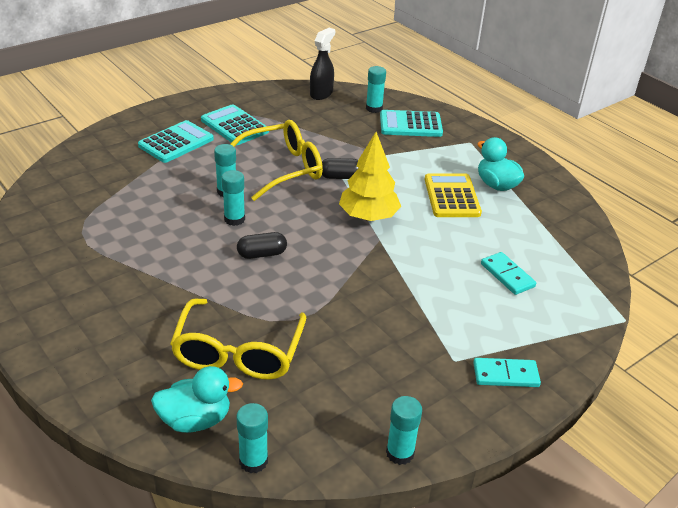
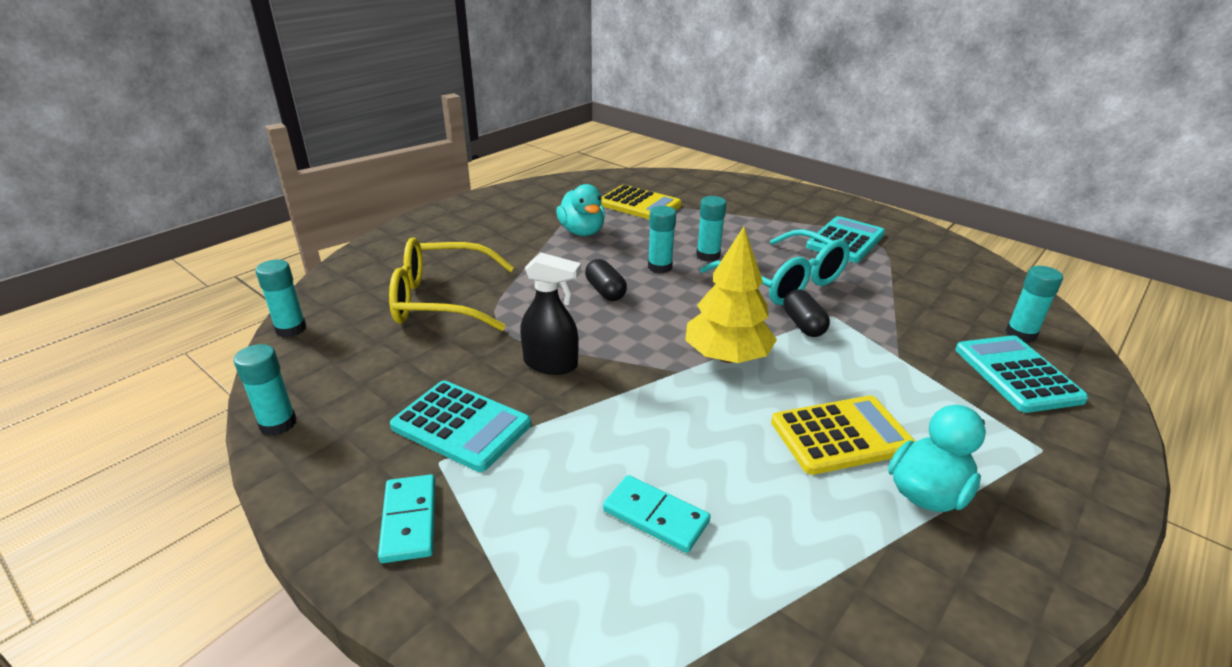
camera: 80 degrees right, 5 degrees down
(105, 206) = (639, 205): none -> yellow calculator
(176, 142) = (776, 216): turquoise calculator -> turquoise calculator (461, 426)
(195, 419) = (349, 292): turquoise duck -> turquoise duck (582, 232)
(281, 169) = (783, 281): yellow glasses -> turquoise glasses
(321, 93) = (1001, 286): black spray bottle -> black spray bottle (551, 364)
(507, 275) = (655, 516): turquoise domino -> turquoise domino turned 75 degrees clockwise

